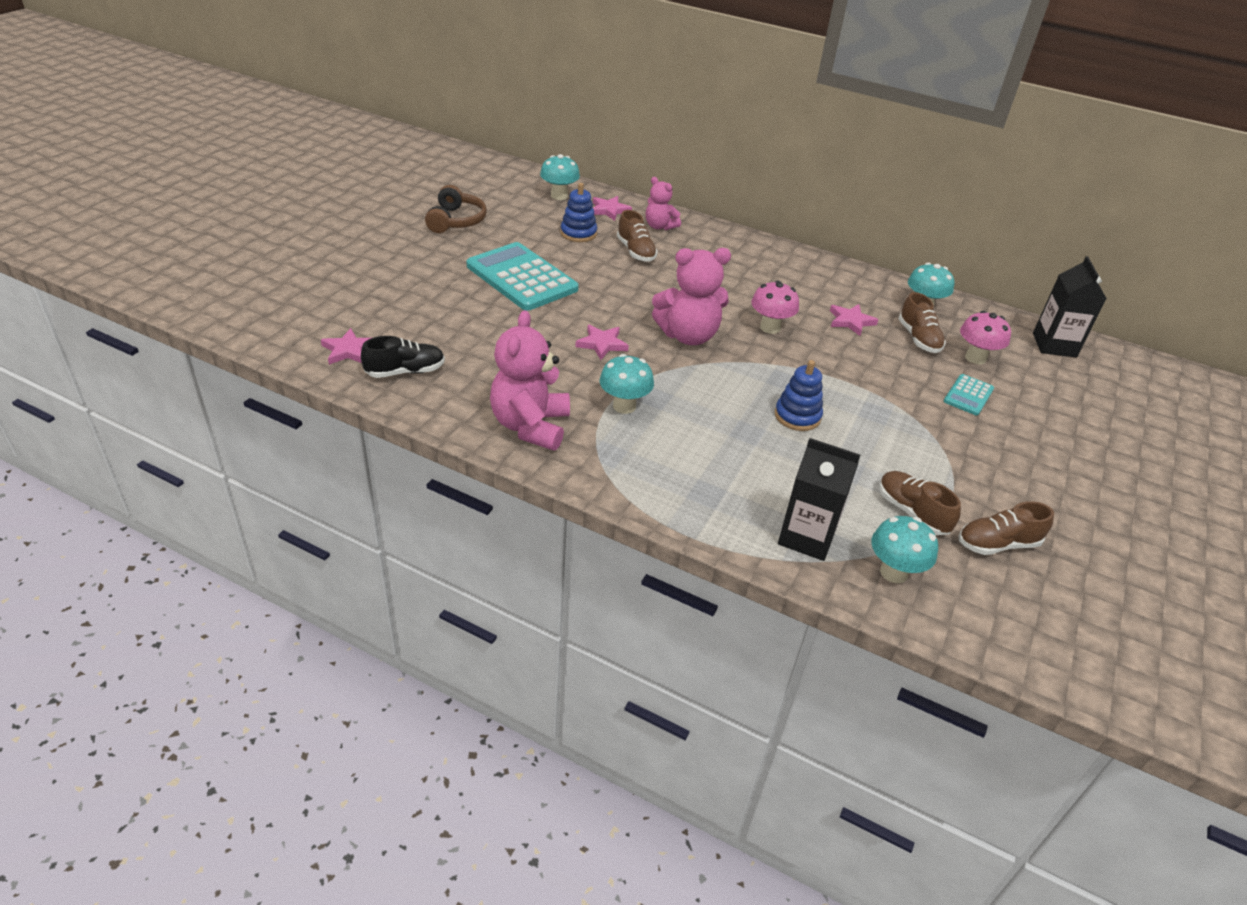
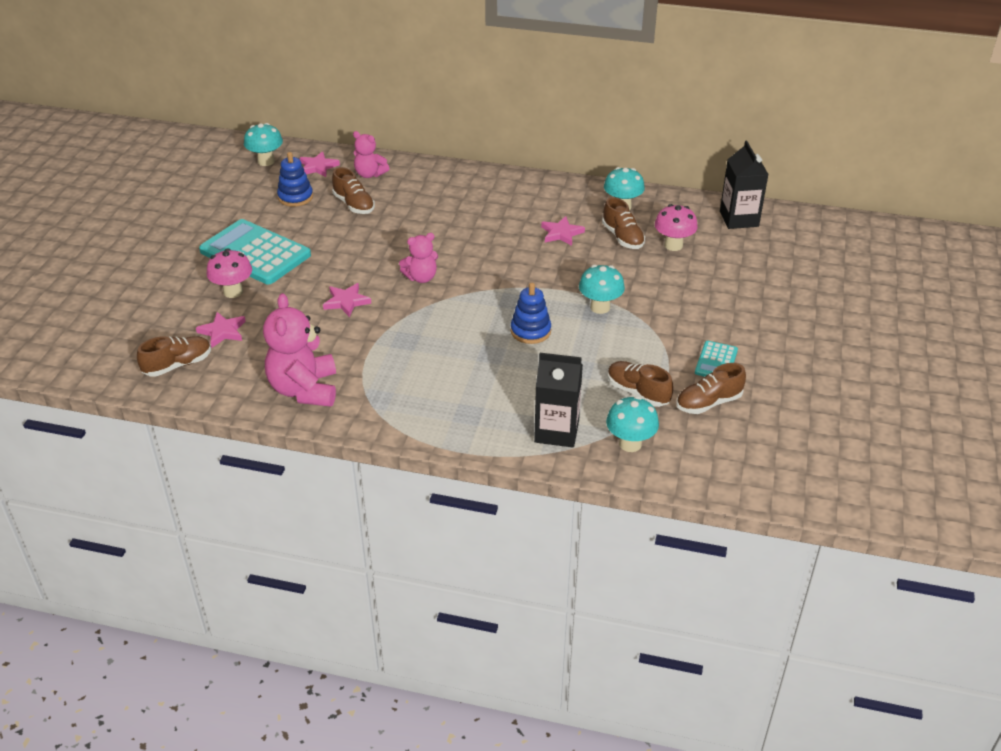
camera: 10 degrees left, 0 degrees up
(349, 350) = (119, 356): pink star -> pink star (222, 331)
(405, 372) = (178, 365): black shoe -> brown shoe
(456, 221) = (175, 208): brown headphones -> none
(624, 406) = (380, 354): turquoise mushroom -> turquoise mushroom (600, 307)
(688, 336) = (421, 278): pink teddy bear -> pink teddy bear, size x0.58
(770, 327) = (491, 254): pink mushroom -> pink mushroom (233, 292)
(968, 395) = (671, 281): turquoise calculator -> turquoise calculator (716, 361)

